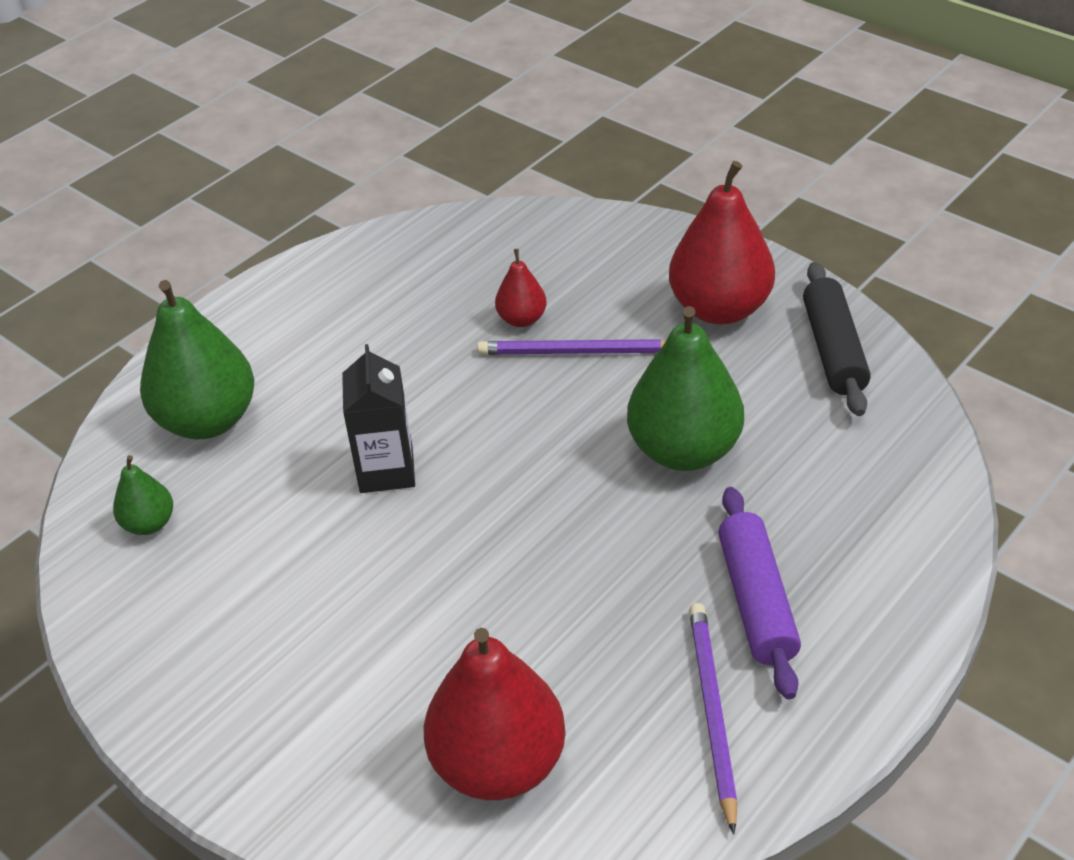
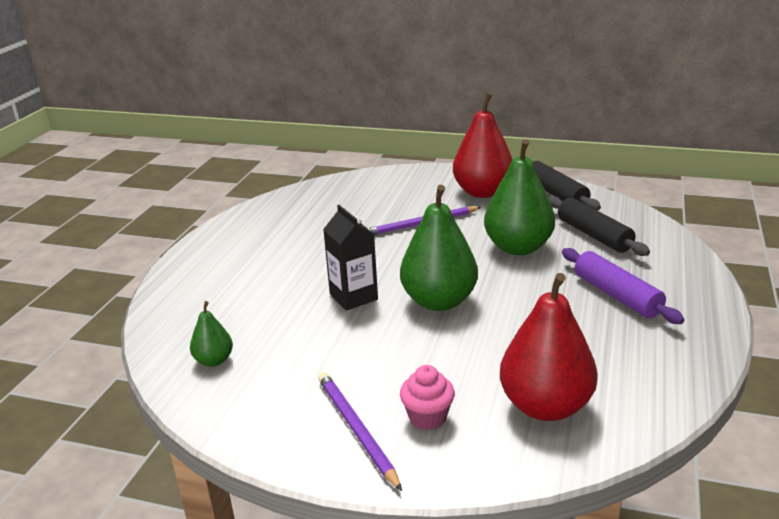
camera: 25 degrees left, 15 degrees down
(207, 420) = (215, 303): green pear -> green pear (439, 301)
(339, 721) = (427, 417): none -> pink cupcake
(522, 319) = (377, 218): red pear -> none
(712, 712) = (641, 346): purple pencil -> purple pencil (356, 429)
(822, 463) = (594, 235): none -> black rolling pin

